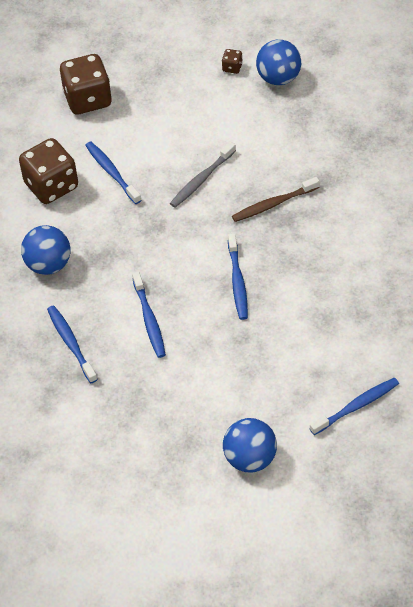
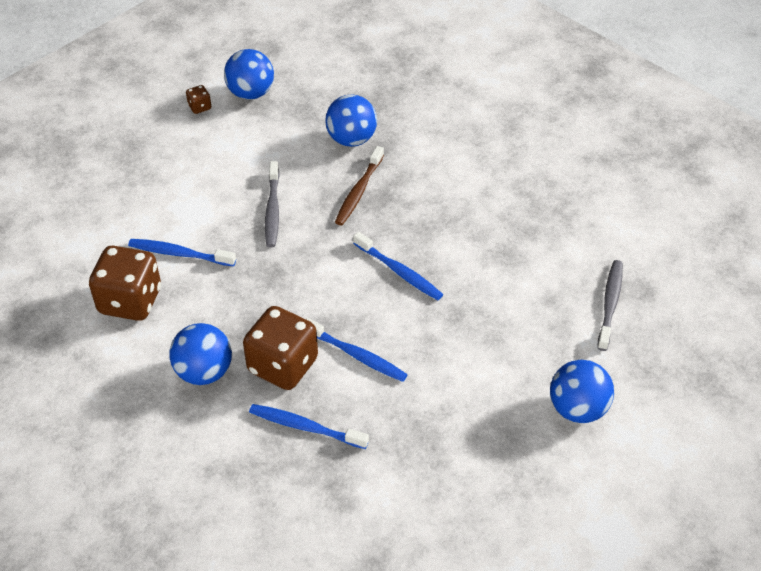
camera: 45 degrees left, 5 degrees down
(88, 99) = (86, 206): brown dice -> brown dice (283, 365)
(311, 160) = (351, 139): none -> blue ball
(356, 406) = (610, 304): blue toothbrush -> grey toothbrush

